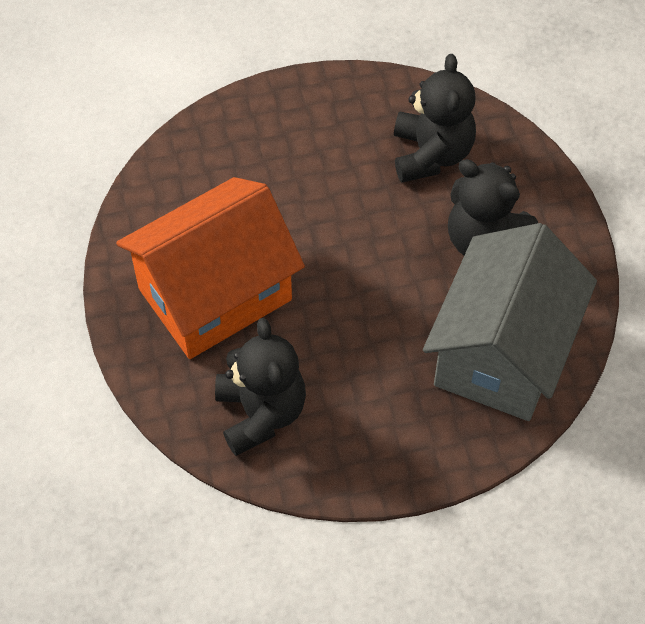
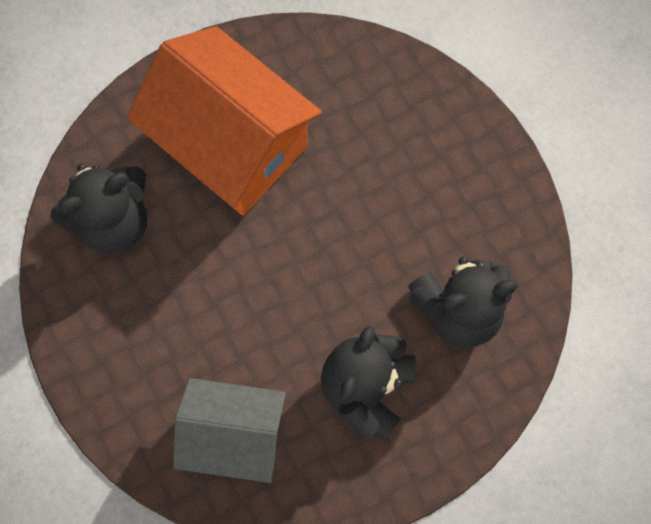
camera: 75 degrees right, 15 degrees up
(501, 352) = (234, 434): grey house -> grey house, size x0.65

